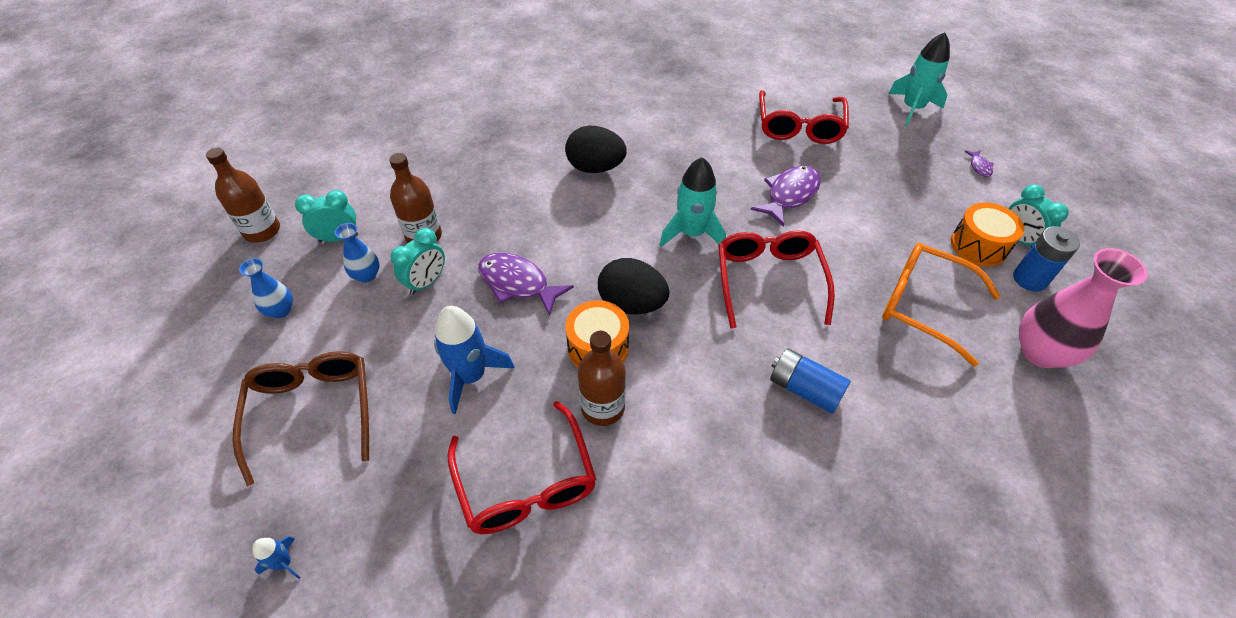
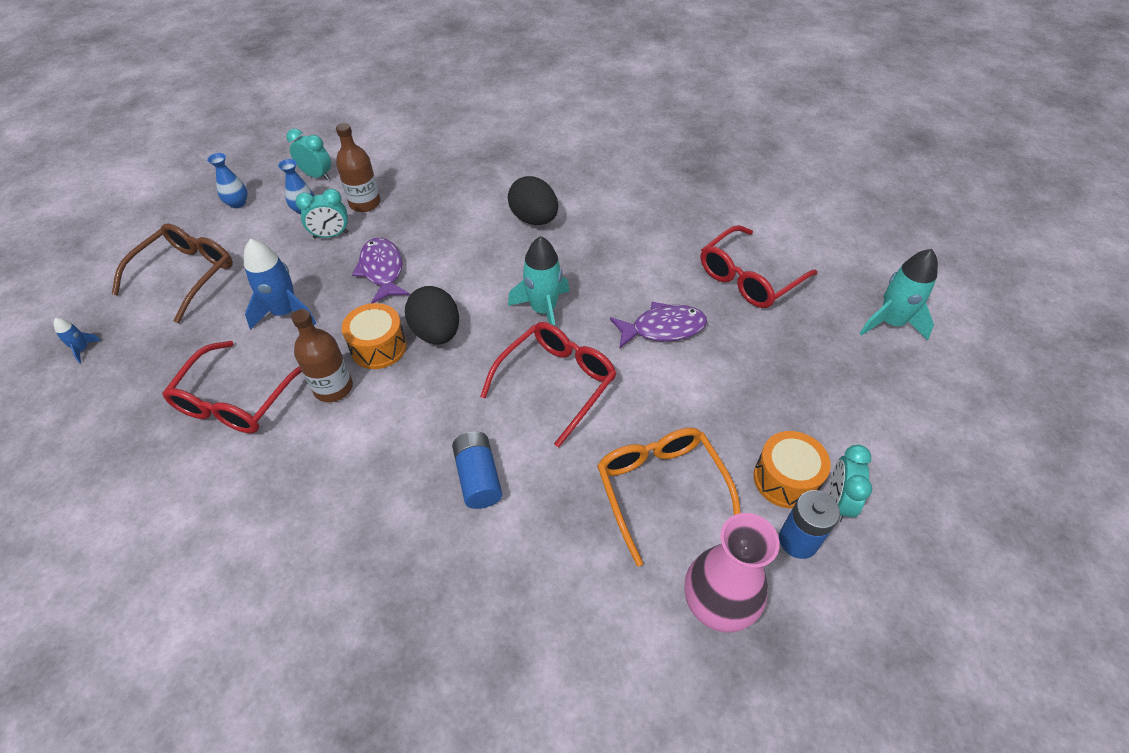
camera: 40 degrees right, 0 degrees up
(262, 231) = (283, 147): brown bottle -> none
(979, 167) = (890, 414): purple fish -> none

